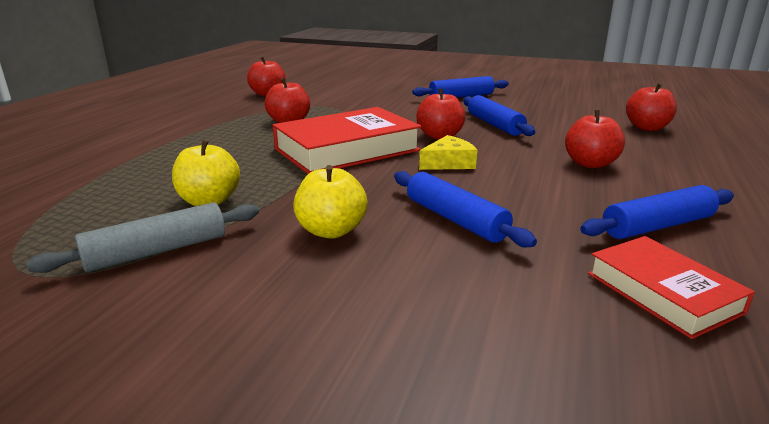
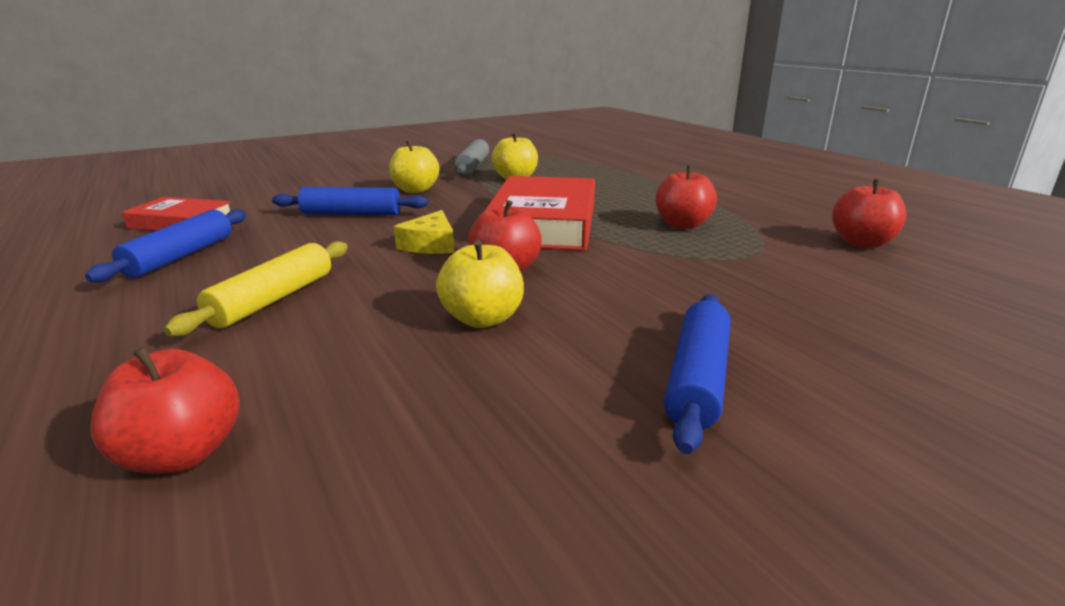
camera: 130 degrees right, 0 degrees up
(495, 125) = (482, 319): blue rolling pin -> yellow apple
(590, 164) = (273, 299): red apple -> yellow rolling pin

